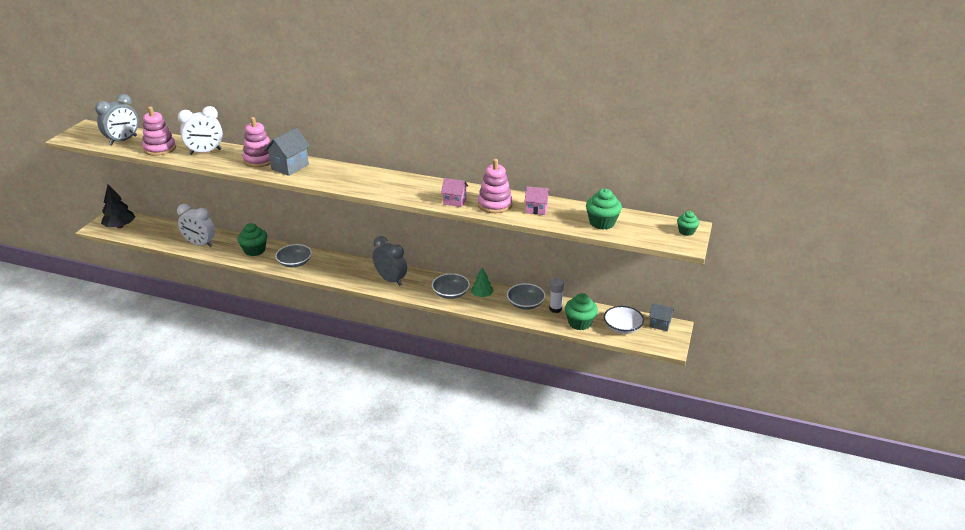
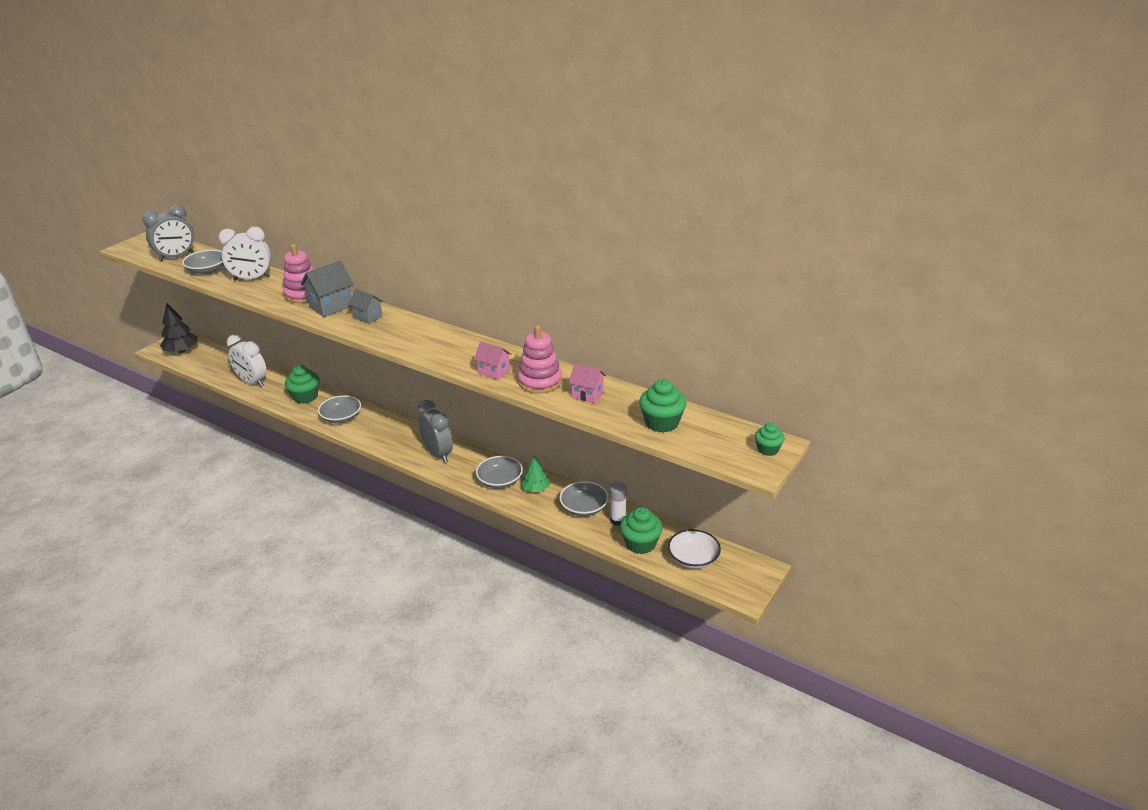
camera: 15 degrees right, 0 degrees up
(160, 149) = (207, 270): pink stacking toy -> grey bowl
(659, 324) = (743, 562): grey house -> grey house (368, 317)

